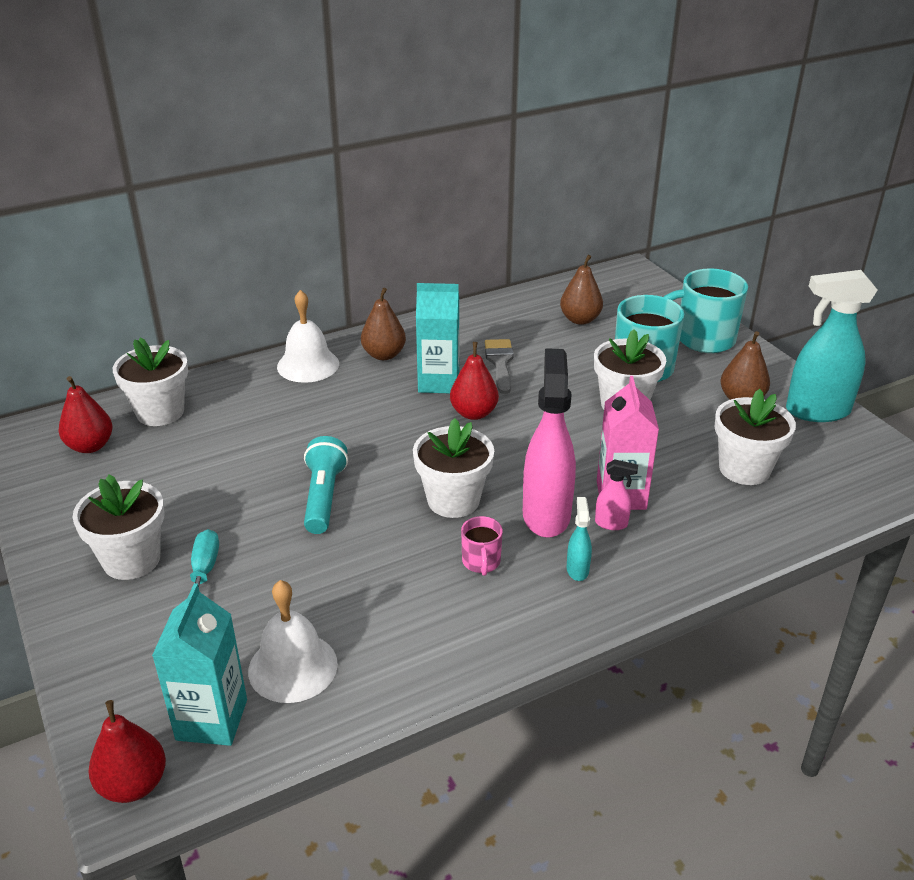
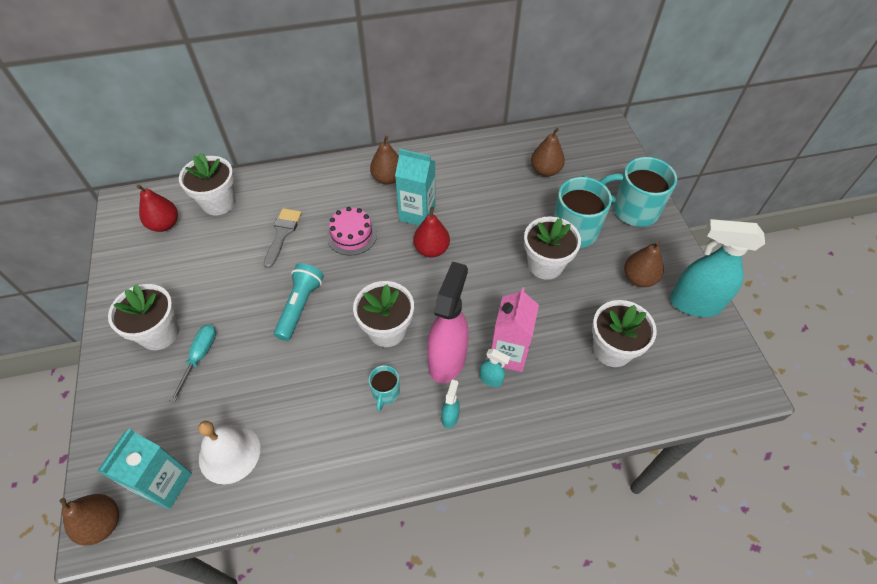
camera: 15 degrees right, 20 degrees up
(133, 784) = (102, 523): red pear -> brown pear
(308, 365) = (331, 177): white bell -> none
(362, 416) = (352, 235): none -> pink cake
(481, 562) = (385, 392): pink mug -> turquoise mug
(500, 363) = (469, 203): grey brush -> grey brush (282, 233)
(611, 524) = (491, 379): pink spray bottle -> turquoise spray bottle

